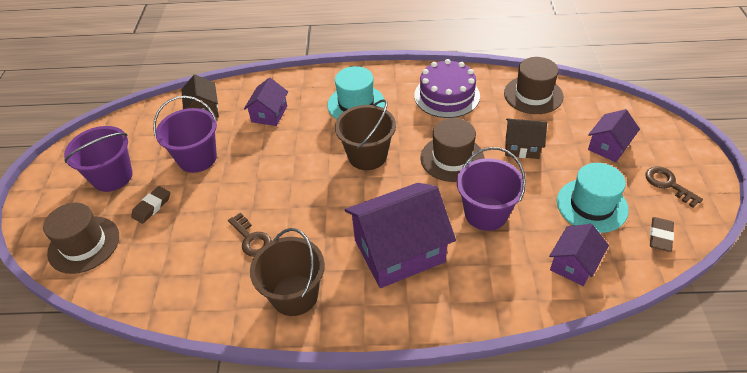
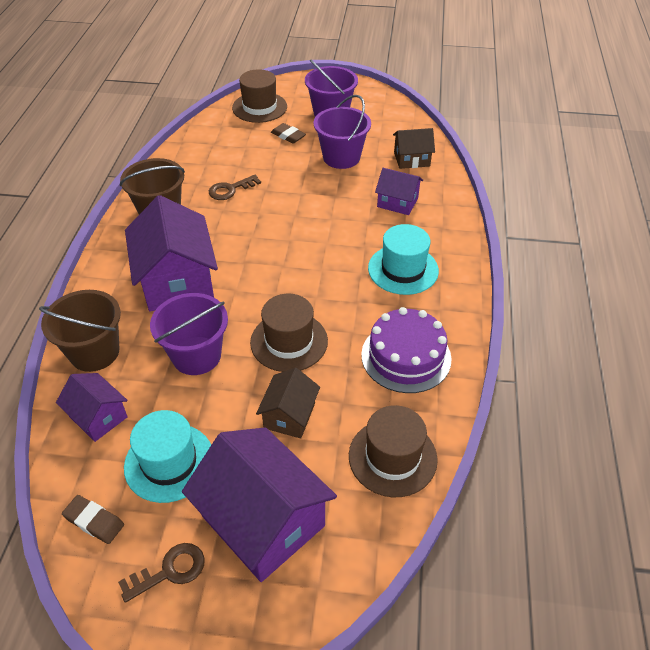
camera: 95 degrees right, 0 degrees up
(367, 156) = (313, 271): brown bucket -> brown bucket (94, 352)
(608, 146) = (263, 521): purple house -> purple house, size x1.89

